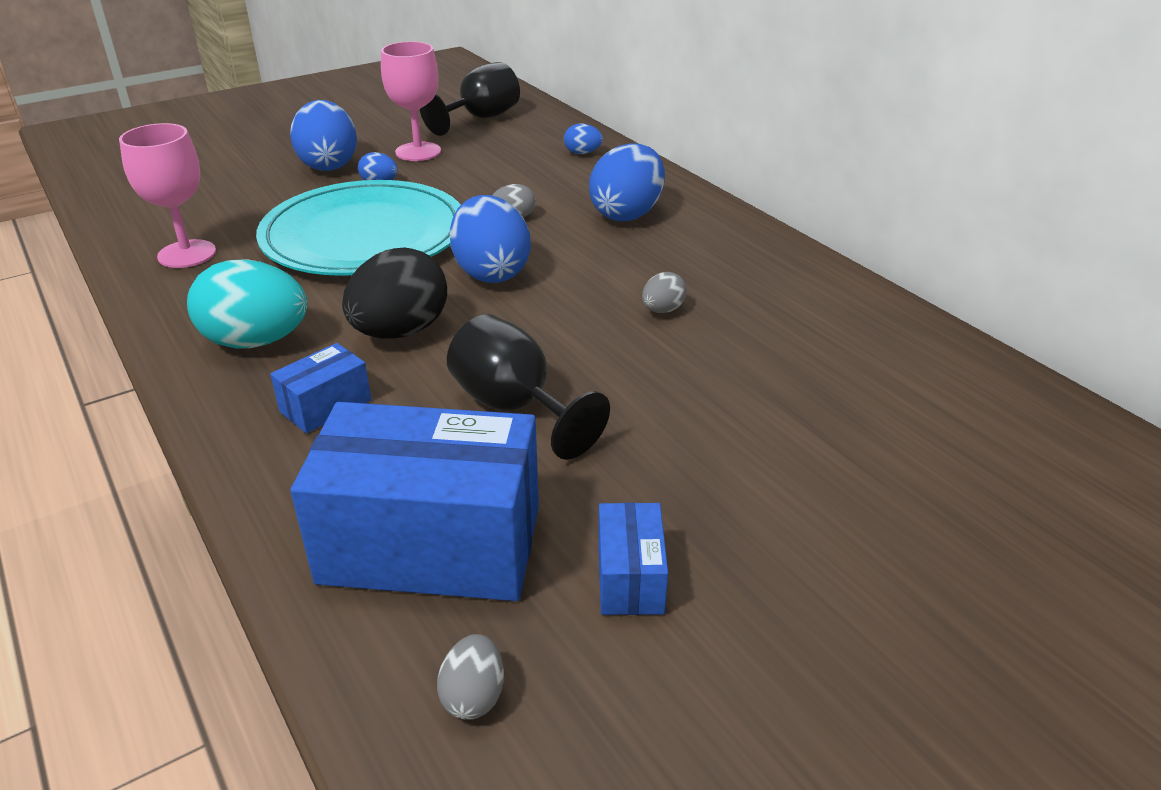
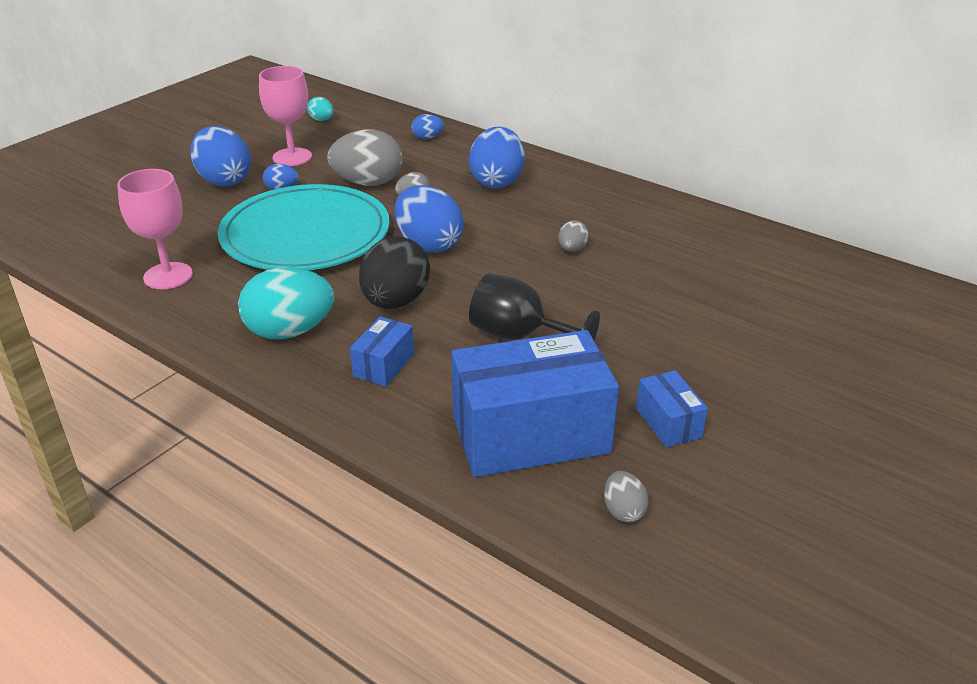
camera: 20 degrees left, 0 degrees up
(477, 191) = (368, 183): none -> grey egg
(480, 118) = (321, 120): black goblet -> turquoise egg

